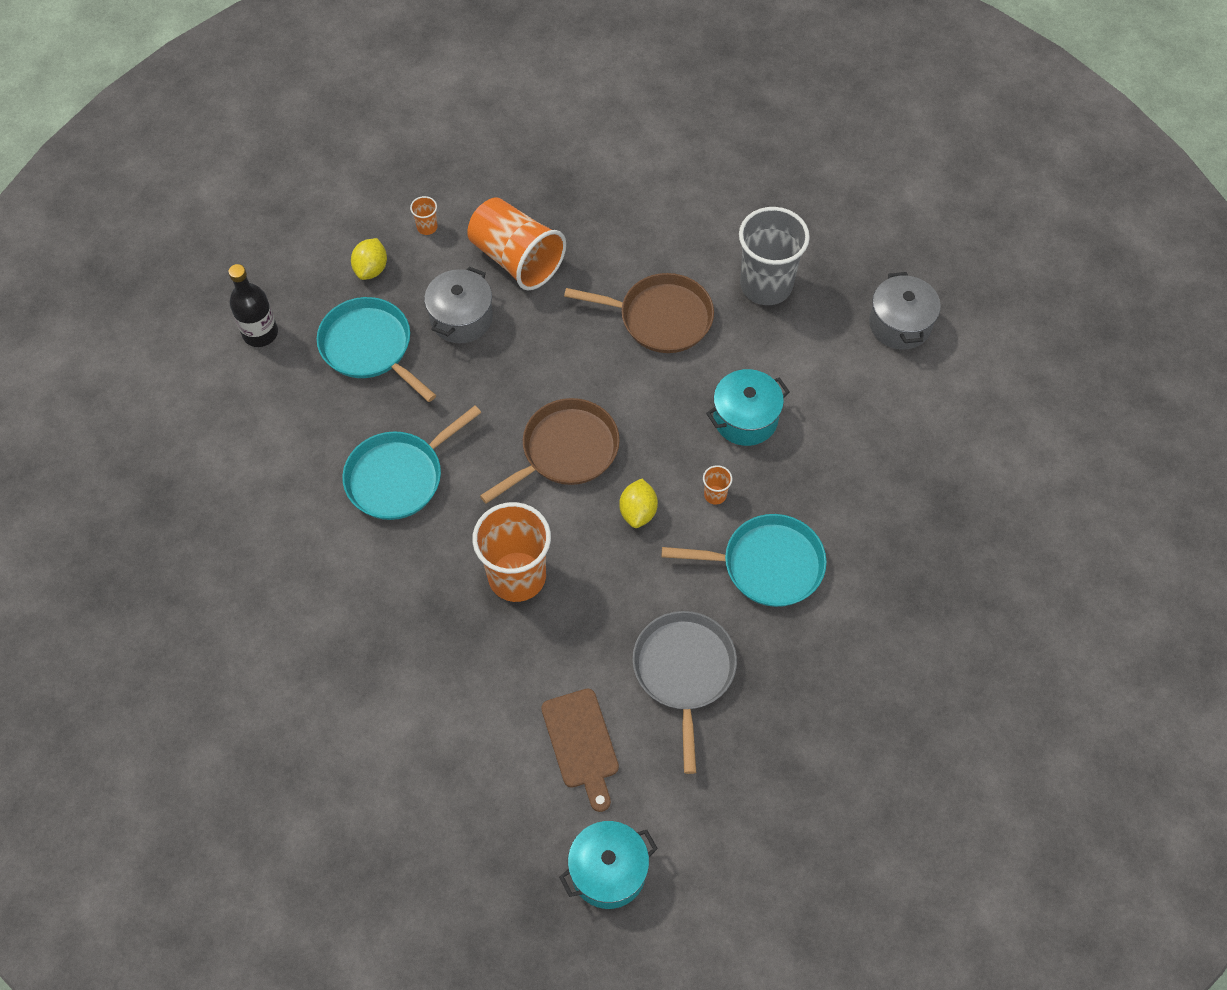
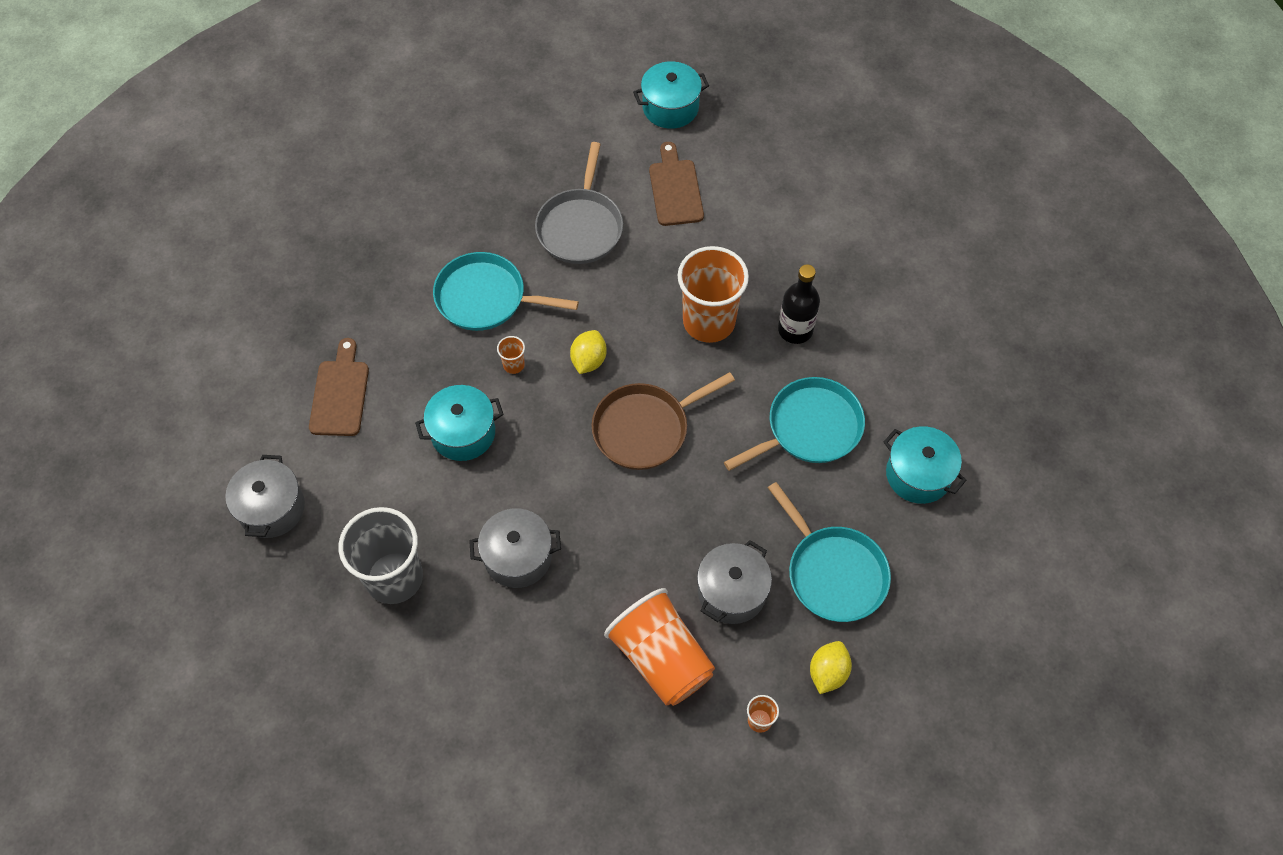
camera: 170 degrees left, 0 degrees up
(260, 333) = (952, 609): black bottle -> black bottle (795, 330)
(288, 447) = (918, 475): none -> turquoise pot
(661, 318) = (518, 557): brown pan -> grey pot
(881, 437) = (340, 393): none -> brown cutting board

